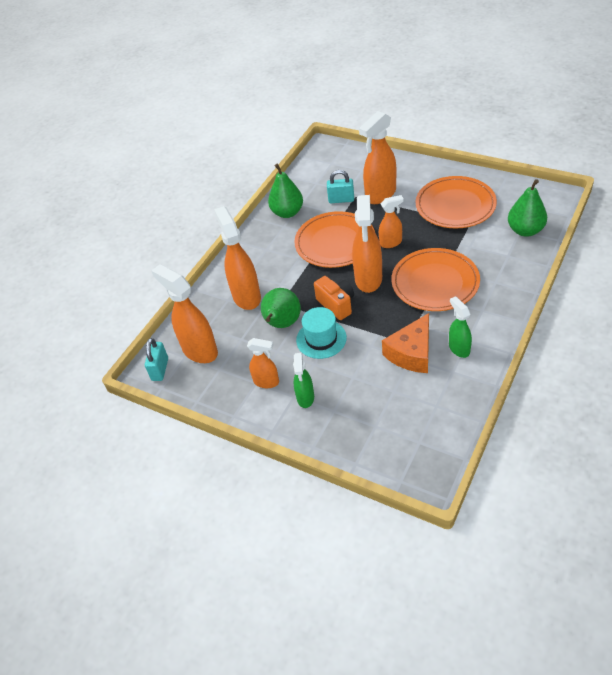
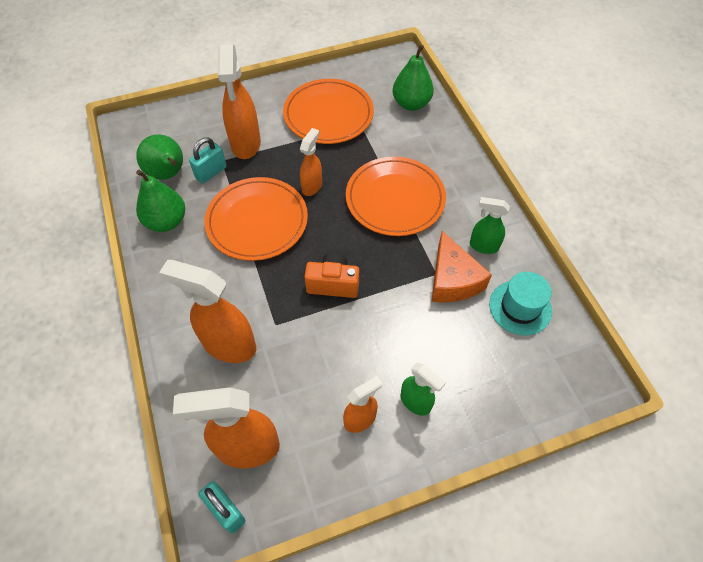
camera: 55 degrees left, 10 degrees up
(282, 324) = (303, 345): green pear -> green pear (168, 174)
(321, 339) = (359, 330): turquoise hat -> turquoise hat (520, 307)
(368, 279) = (333, 237): orange spray bottle -> none

